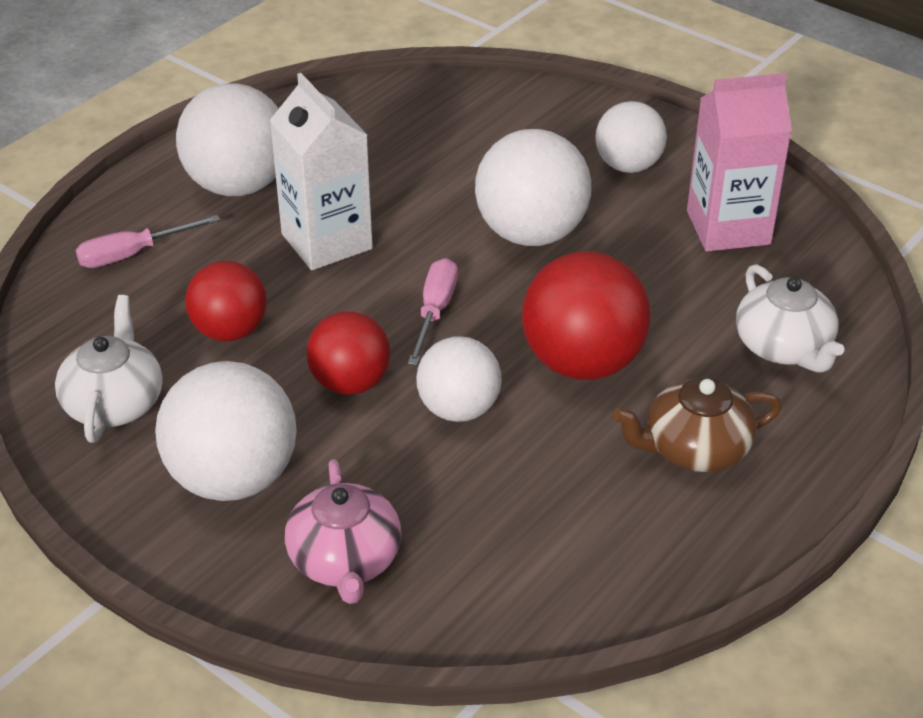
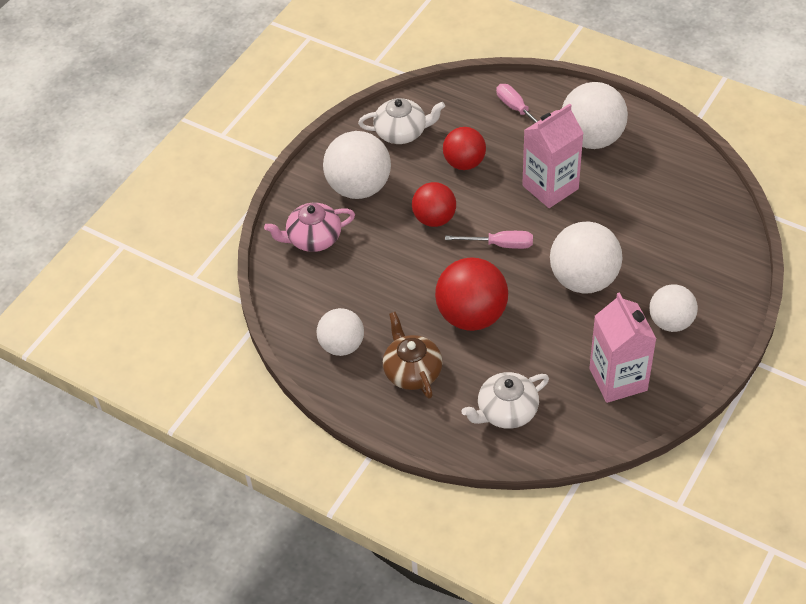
camera: 85 degrees right, 10 degrees up
(326, 241) = (550, 187): white carton -> pink carton
(458, 409) = (423, 266): white ball -> white ball (342, 345)

